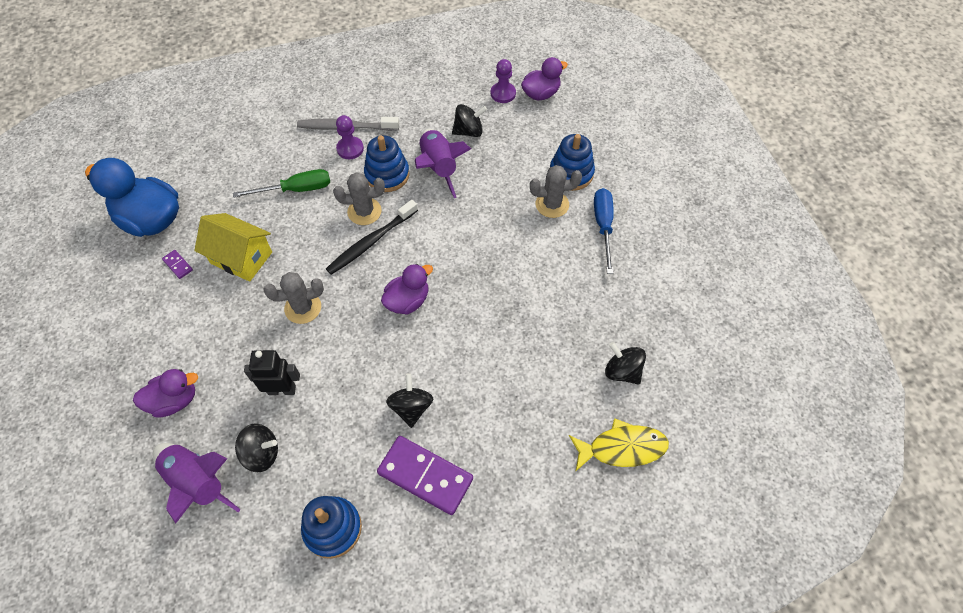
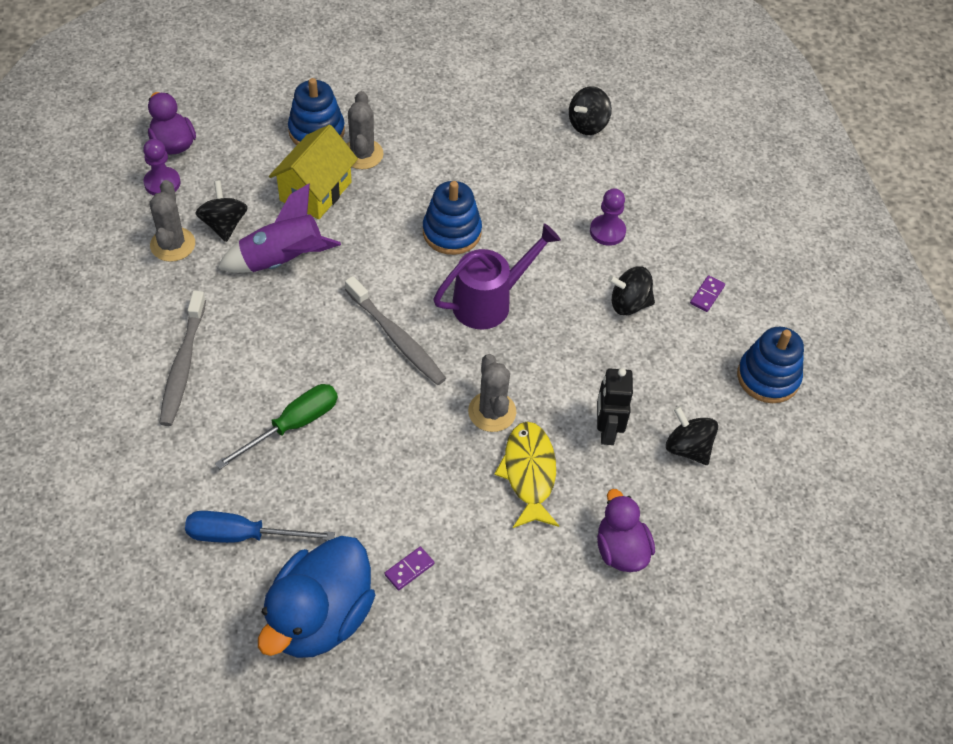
camera: 90 degrees left, 5 degrees down
(197, 483) = (726, 512): purple rocket -> none
(241, 258) = (405, 488): yellow house -> yellow house (315, 191)
(261, 453) = (687, 448): black spinning top -> black spinning top turned 45 degrees counterclockwise
(296, 189) = (292, 425): green screwdriver -> green screwdriver turned 60 degrees clockwise
(350, 149) = (227, 360): purple pawn -> purple pawn (607, 231)
(364, 211) = (345, 344): grey cactus -> grey cactus (173, 244)
(371, 242) = (396, 338): black toothbrush -> grey toothbrush
(387, 175) = (284, 317): blue stacking toy -> blue stacking toy (452, 232)
(408, 301) = (489, 302): purple duck -> purple watering can
(425, 476) = (707, 295): purple domino -> purple domino, size x0.42
(603, 226) = (401, 113): blue screwdriver -> blue screwdriver (242, 535)
(622, 448) = (671, 137): yellow fish -> yellow fish (529, 473)

